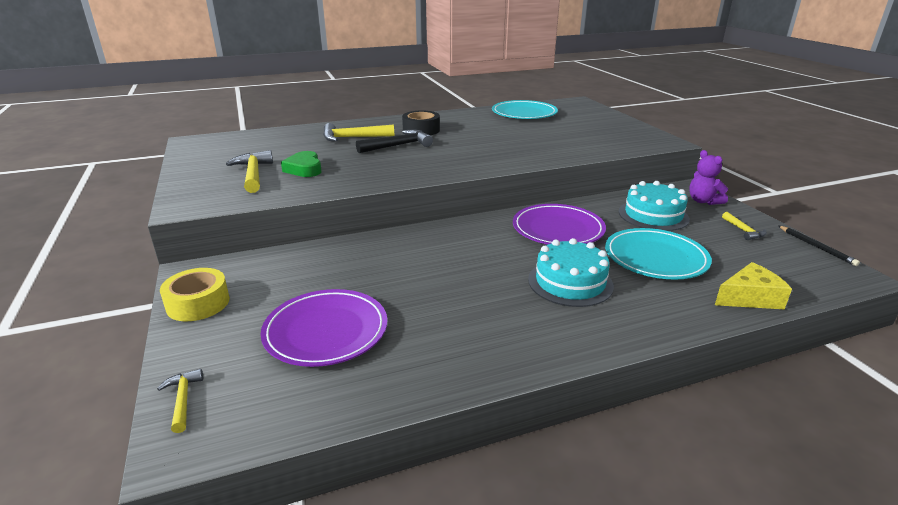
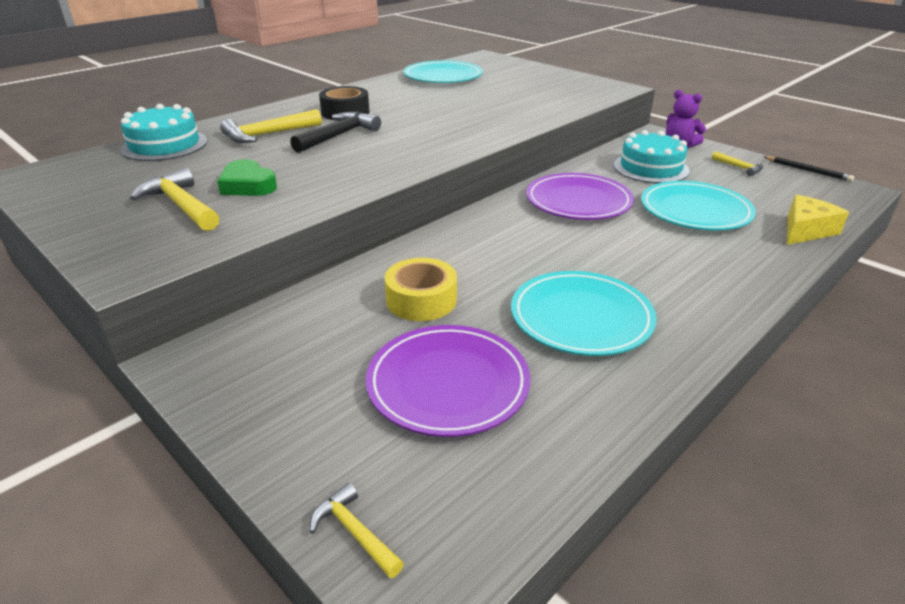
camera: 25 degrees left, 5 degrees up
(198, 303) = (238, 400): yellow tape -> yellow tape (421, 300)
(465, 314) = (581, 318): none -> turquoise plate
(570, 282) = (646, 255): turquoise cake -> turquoise cake (164, 145)

